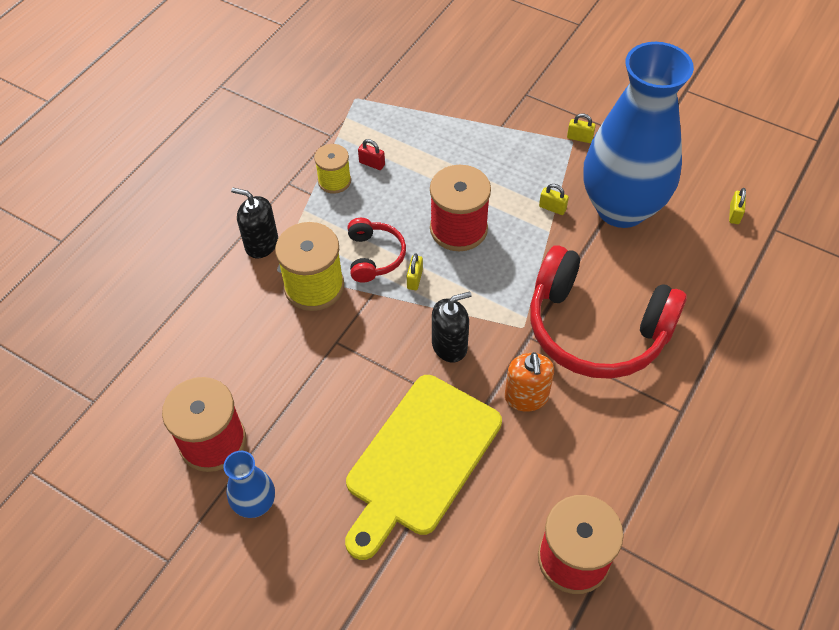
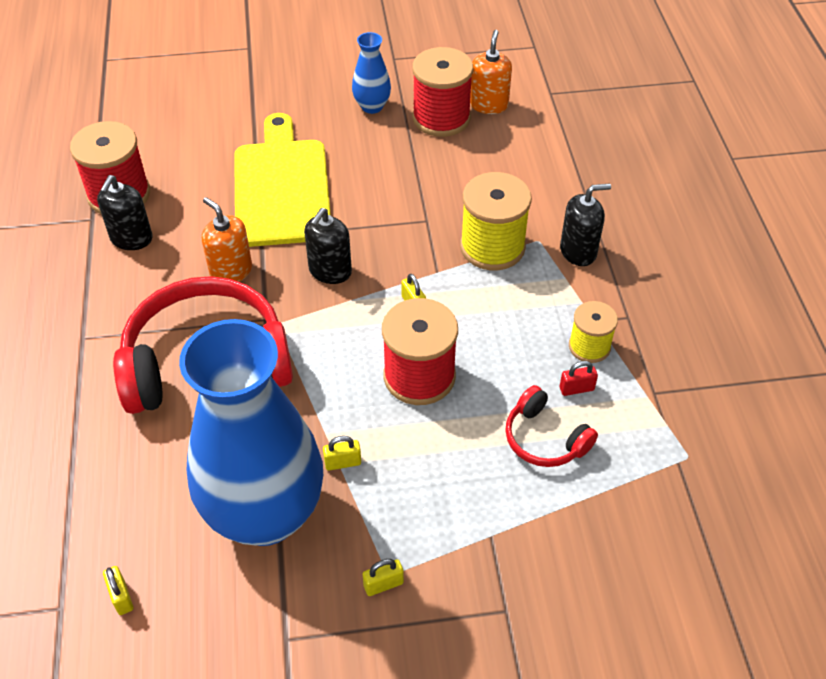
camera: 140 degrees right, 5 degrees down
(157, 427) = (489, 105): none -> orange soap dispenser
(374, 256) = (470, 302): red headphones -> red headphones (544, 439)
(590, 491) = (131, 238): none -> black soap dispenser

